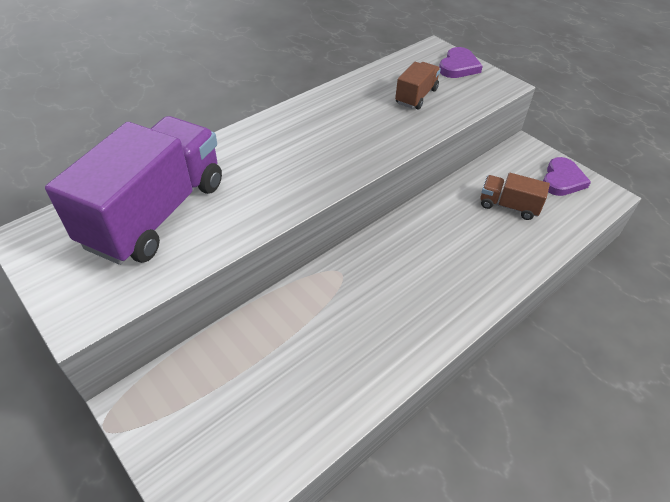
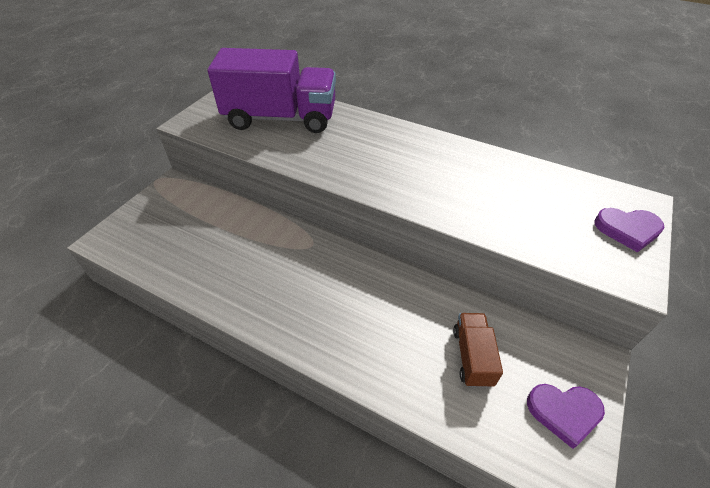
camera: 70 degrees right, 0 degrees up
(416, 96) = (531, 208): brown truck -> none

